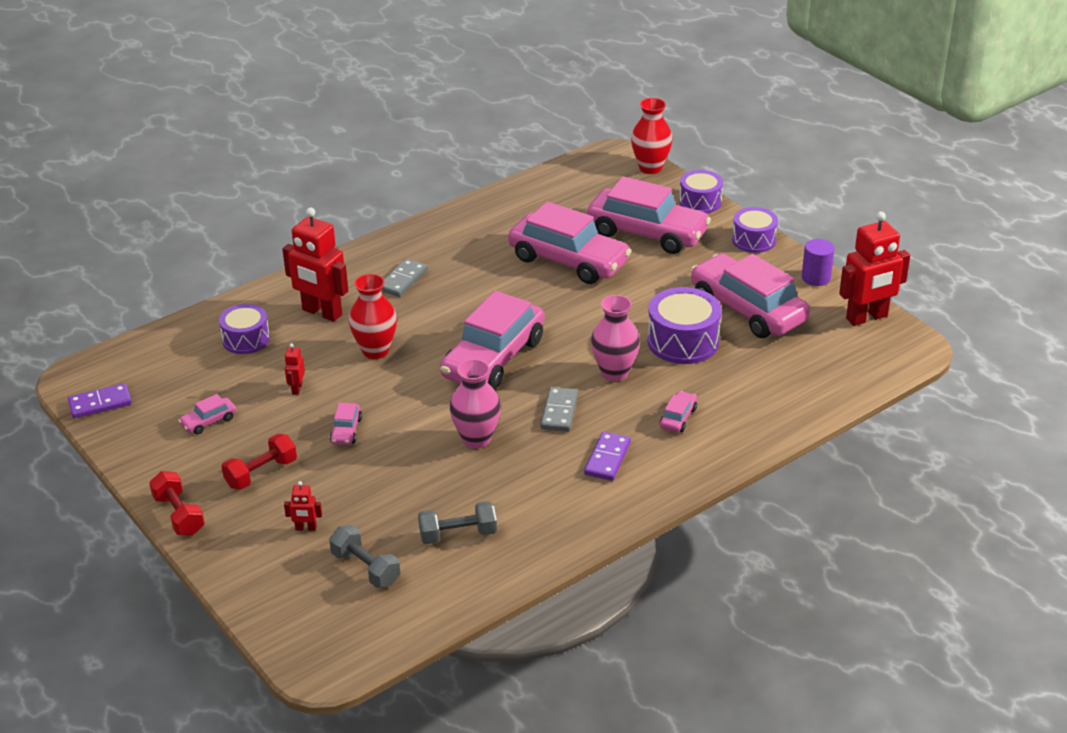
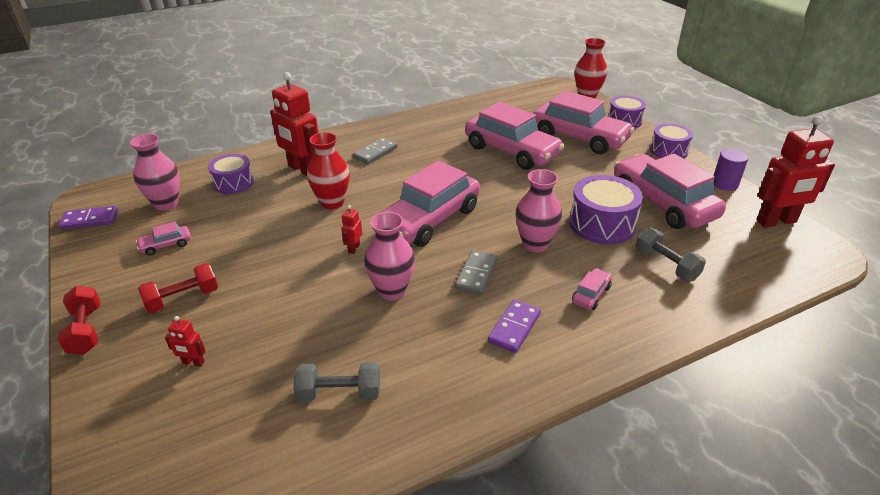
camera: 10 degrees right, 0 degrees up
(179, 374) = (166, 204): none -> pink vase
(297, 389) = (253, 226): red robot -> red robot (353, 248)
(346, 431) = (277, 268): pink car -> none
(365, 568) = (229, 420): grey dumbbell -> grey dumbbell (666, 265)

